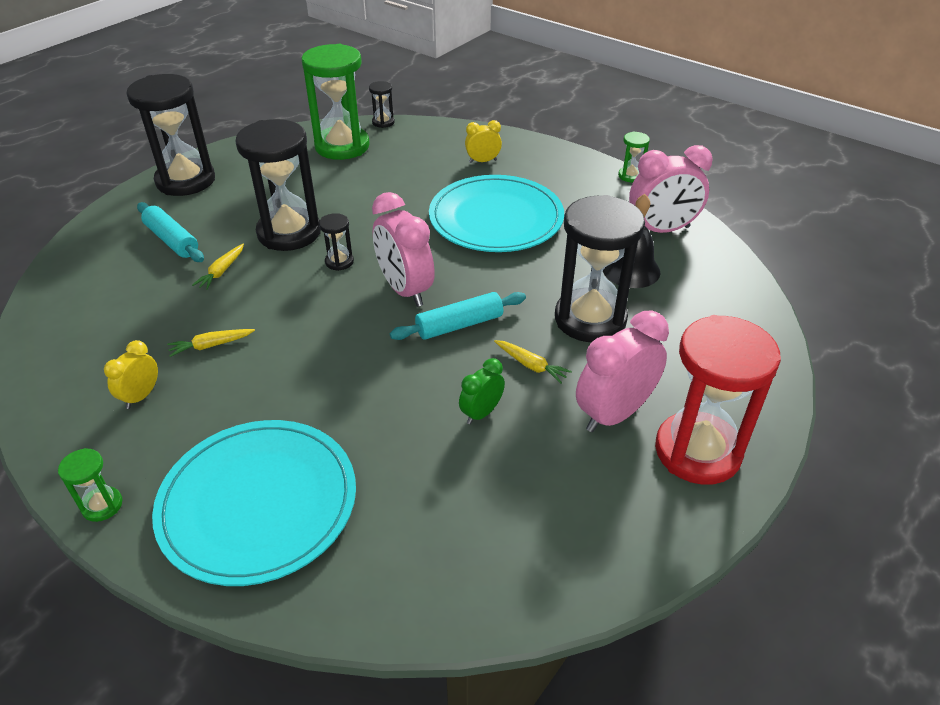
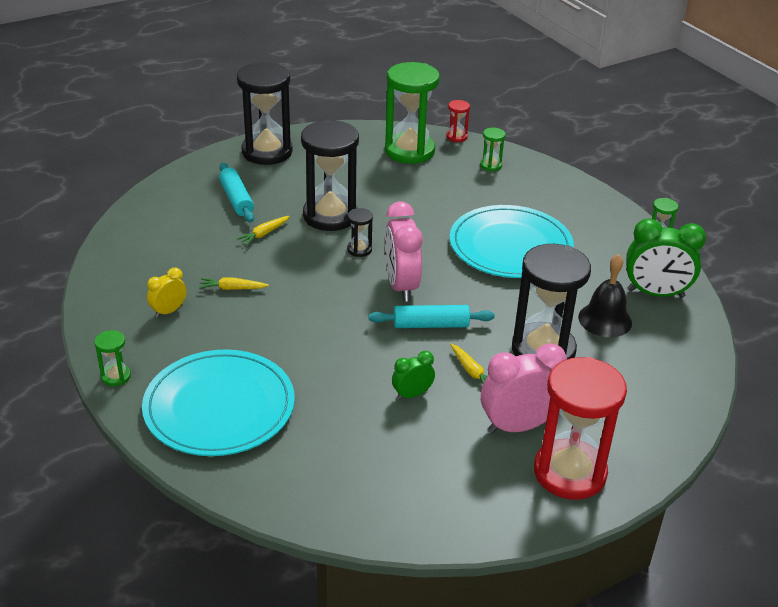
camera: 20 degrees right, 5 degrees down
(383, 122) = (456, 137): black hourglass -> red hourglass
(432, 143) = (491, 165): none -> green hourglass
(483, 161) = (527, 193): yellow clock -> none
(661, 230) = (655, 293): pink clock -> green clock

